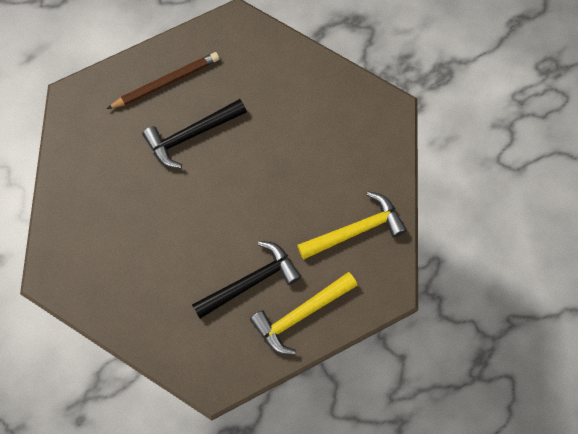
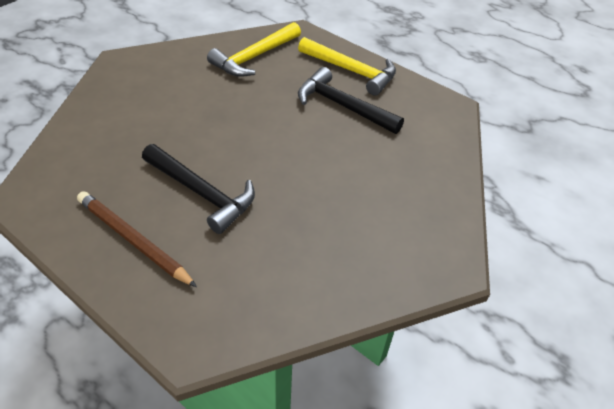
camera: 115 degrees left, 25 degrees down
(356, 230) = (254, 57): yellow hammer -> yellow hammer turned 90 degrees counterclockwise

